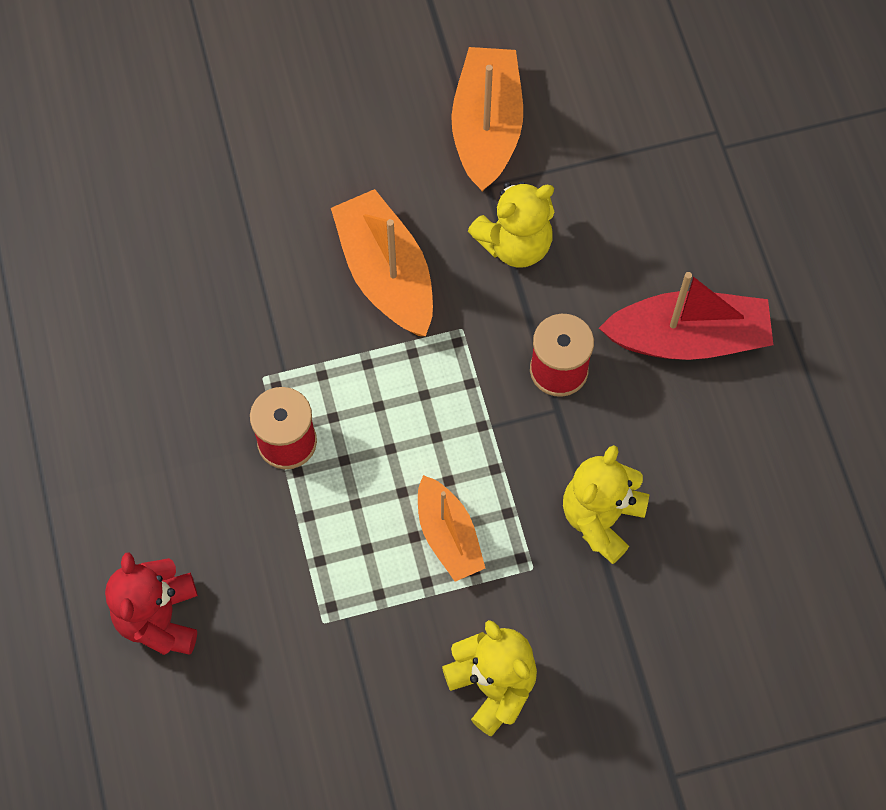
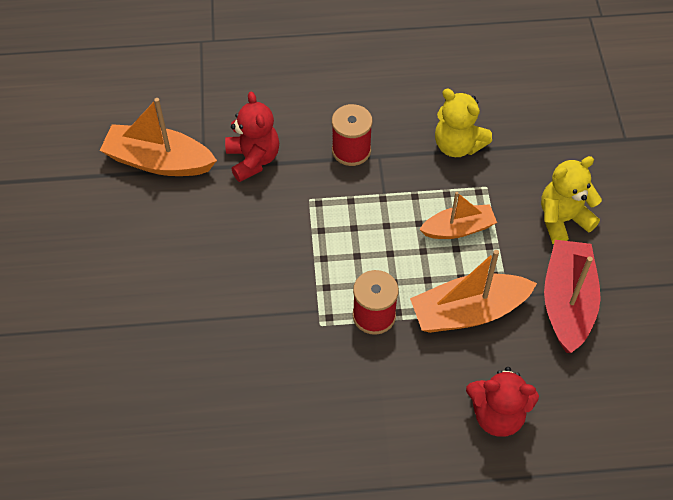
camera: 80 degrees left, 10 degrees down
(386, 274) = (257, 237): orange boat -> orange boat (468, 312)
(515, 244) = (253, 159): yellow teddy bear -> red teddy bear
(688, 338) = (343, 81): red boat -> red boat (567, 302)

